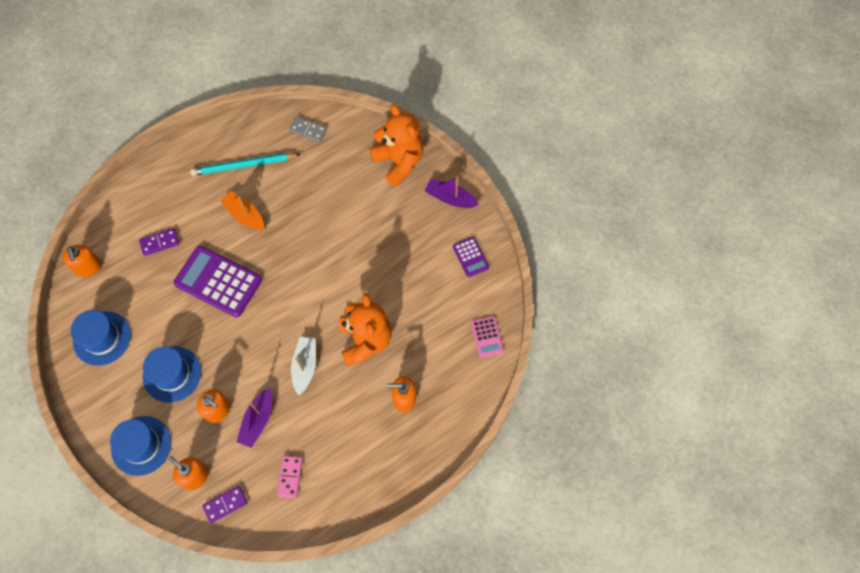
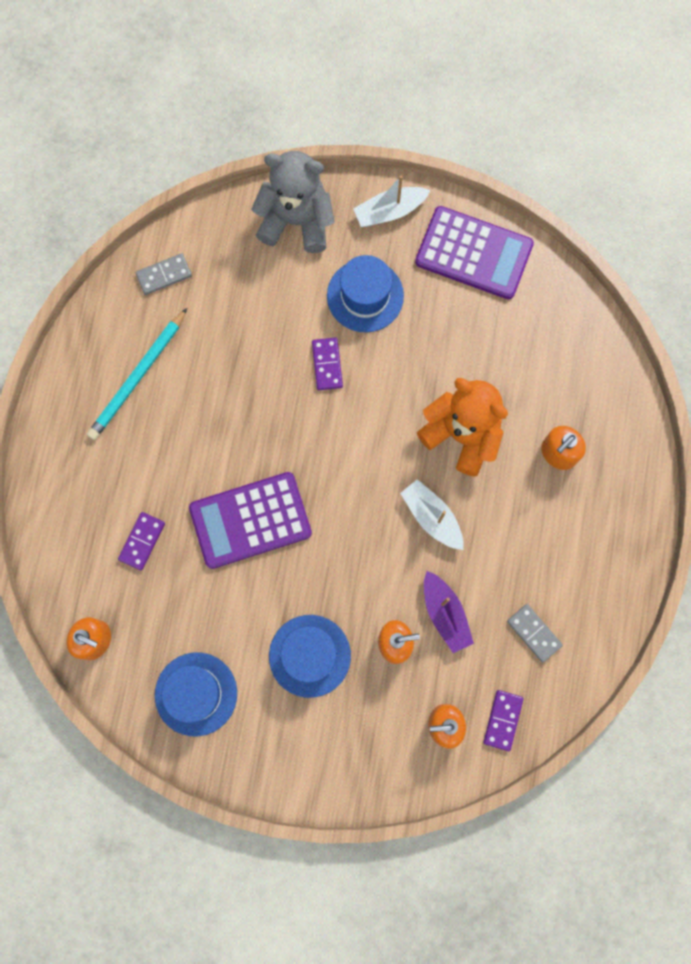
camera: 45 degrees left, 10 degrees up
(141, 445) = (359, 752): blue hat -> blue hat (365, 296)
(244, 215) = (199, 427): orange boat -> none
(290, 477) = (534, 633): pink domino -> grey domino
(337, 243) = (327, 364): none -> purple domino
(399, 161) = (296, 221): orange teddy bear -> grey teddy bear
(450, 198) = (389, 211): purple boat -> white boat
(470, 257) = (474, 253): purple calculator -> purple calculator, size x1.99
(487, 337) = (572, 318): pink calculator -> none

